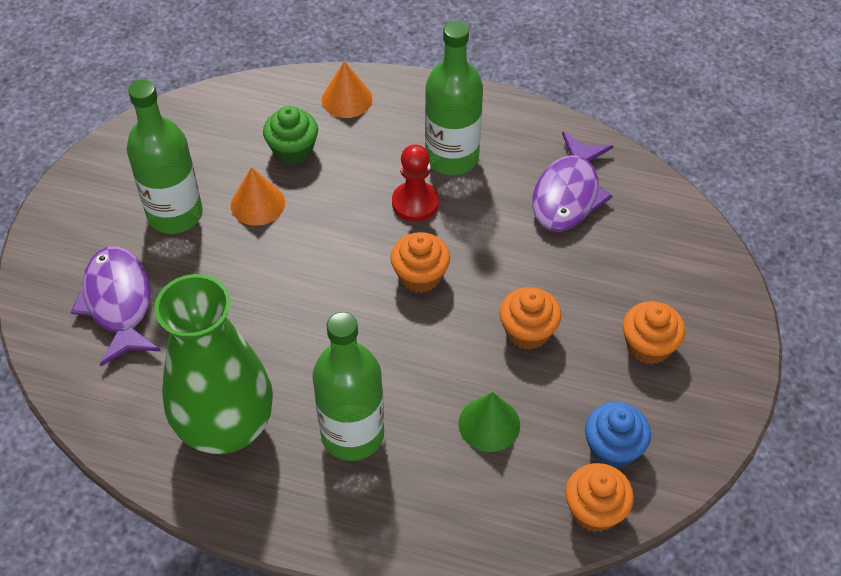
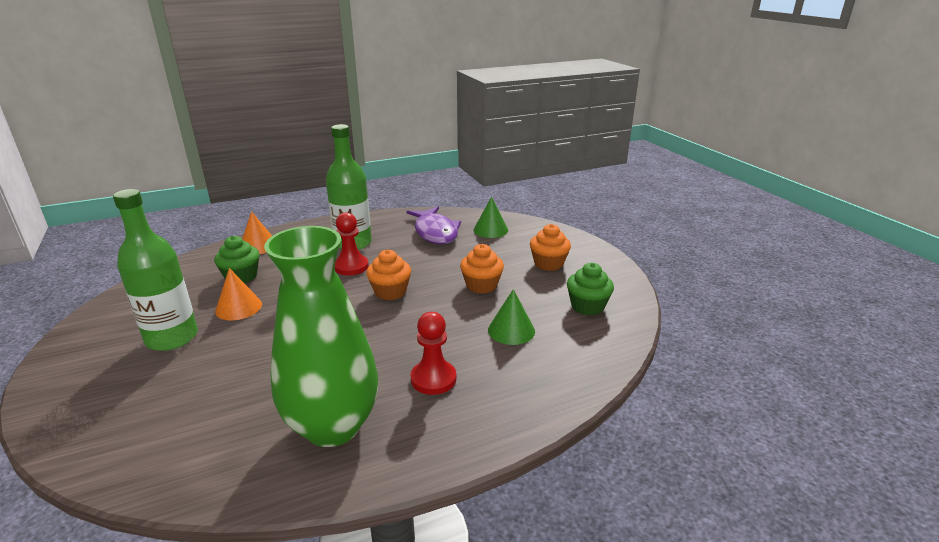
camera: 40 degrees left, 25 degrees down
(118, 303) = (161, 405): purple fish -> none
(352, 434) = (433, 379): green bottle -> red pawn
(595, 510) = (615, 334): orange cupcake -> none
(613, 448) = (587, 306): blue cupcake -> green cupcake
(644, 232) = (490, 230): none -> green cone

